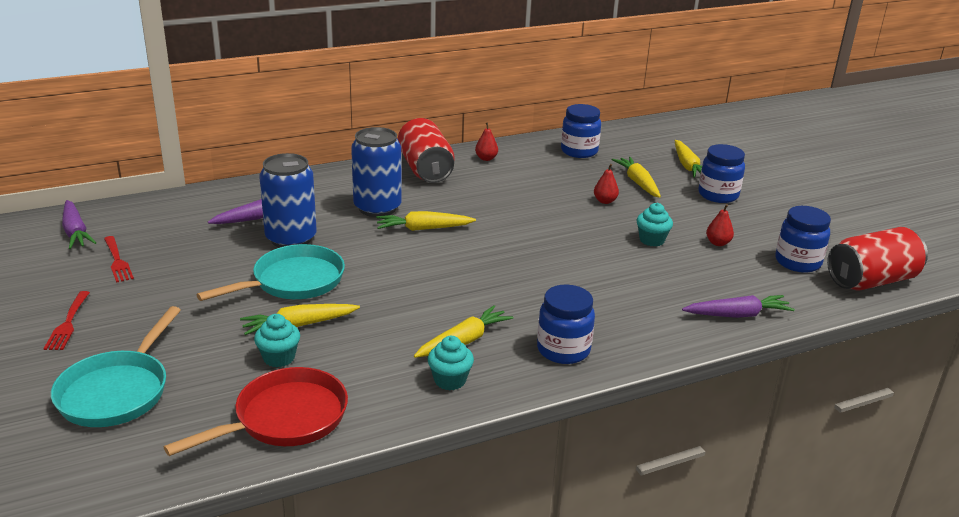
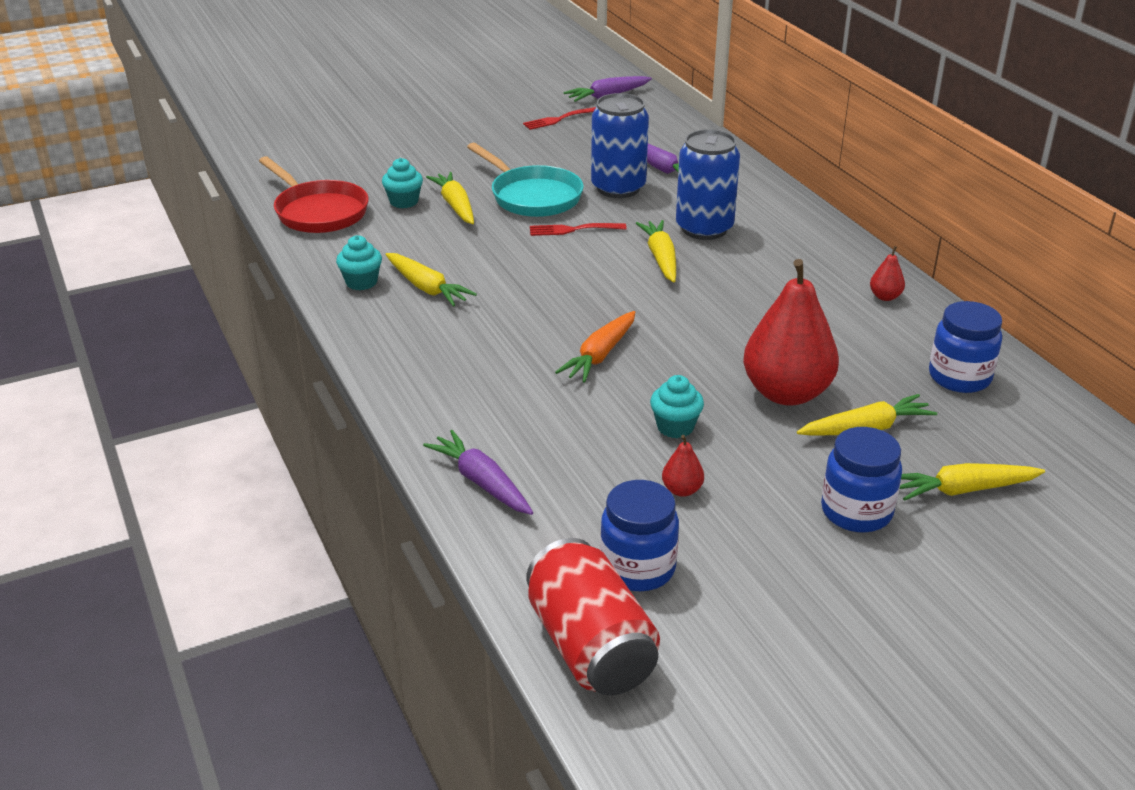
camera: 90 degrees right, 5 degrees up
(68, 323) = (457, 117): red fork -> red fork (572, 230)
(117, 391) = (364, 147): turquoise pan -> none
(425, 169) = (824, 254): red can -> none
(563, 350) = (408, 346): blue jar -> none
(568, 262) = (600, 355): none -> orange carrot
(605, 201) = (786, 393): red pear -> red pear, size x2.43
(737, 315) = (482, 482): purple carrot -> purple carrot turned 150 degrees clockwise

